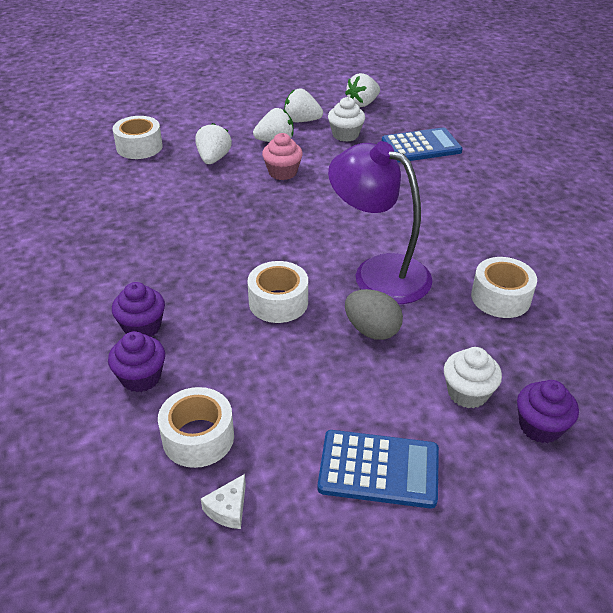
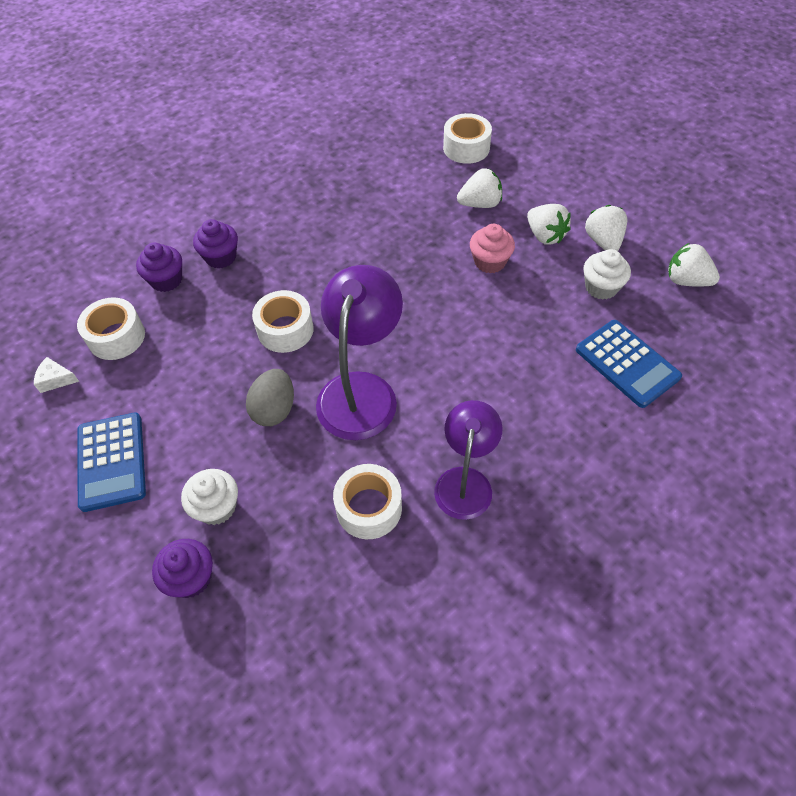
camera: 70 degrees right, 15 degrees up
(493, 243) = (465, 481): none -> purple lamp

